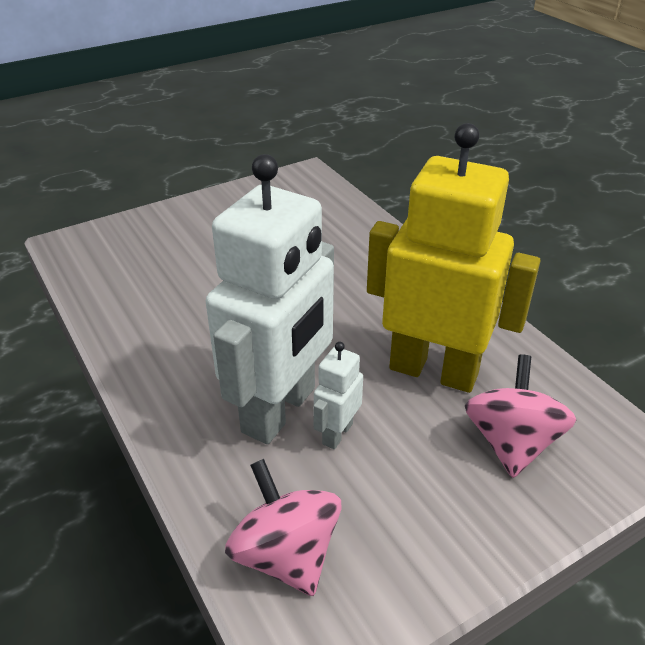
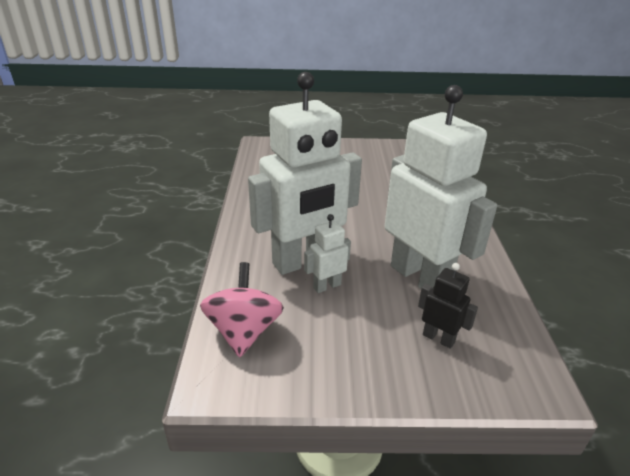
camera: 30 degrees right, 5 degrees down
(433, 371) = (420, 278): yellow robot -> white robot
(511, 443) = (438, 338): pink spinning top -> black robot

